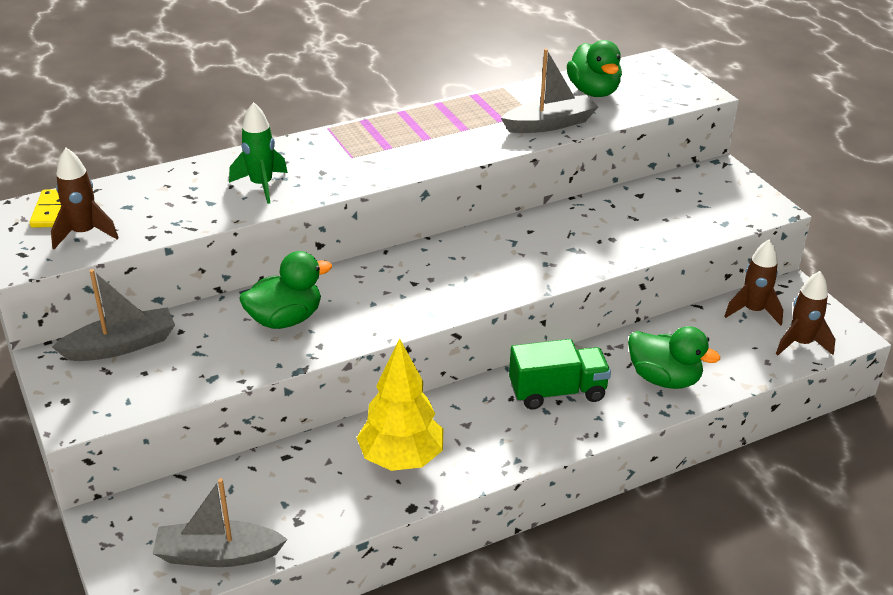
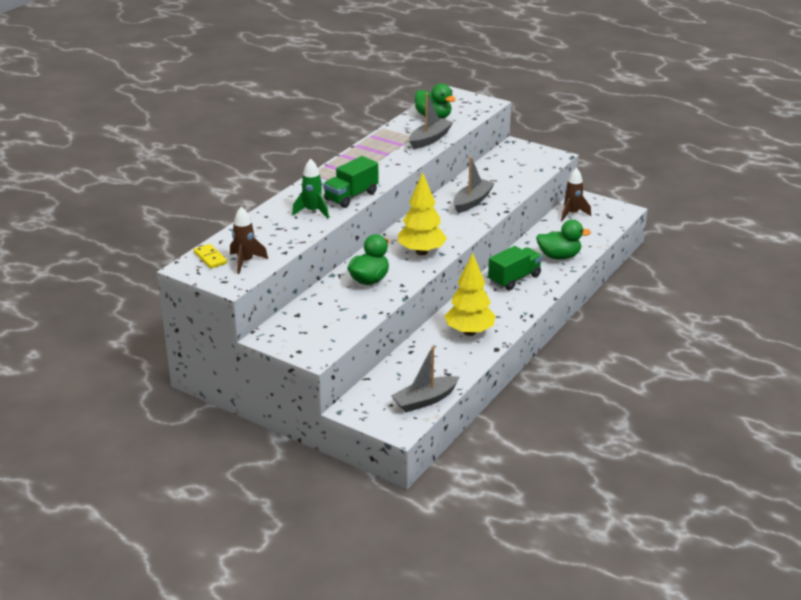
camera: 30 degrees left, 5 degrees down
(121, 346) = (296, 319): grey boat -> grey boat (472, 201)
(339, 179) = (351, 196): none -> green truck
(405, 300) = (421, 252): none -> yellow tree
(800, 344) = (607, 221): brown rocket -> none

